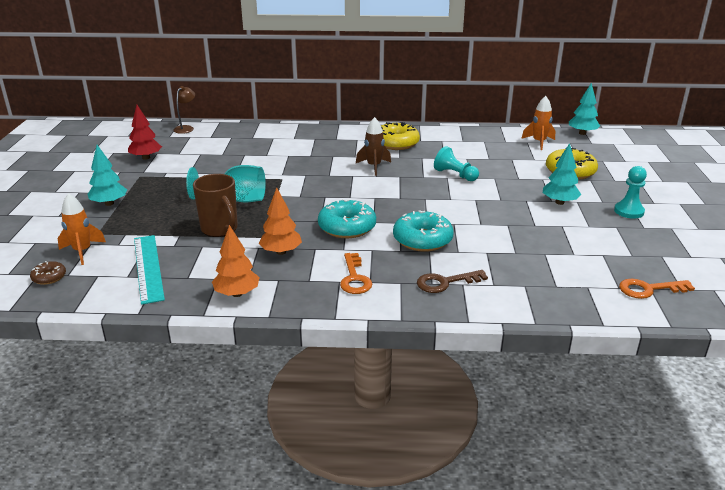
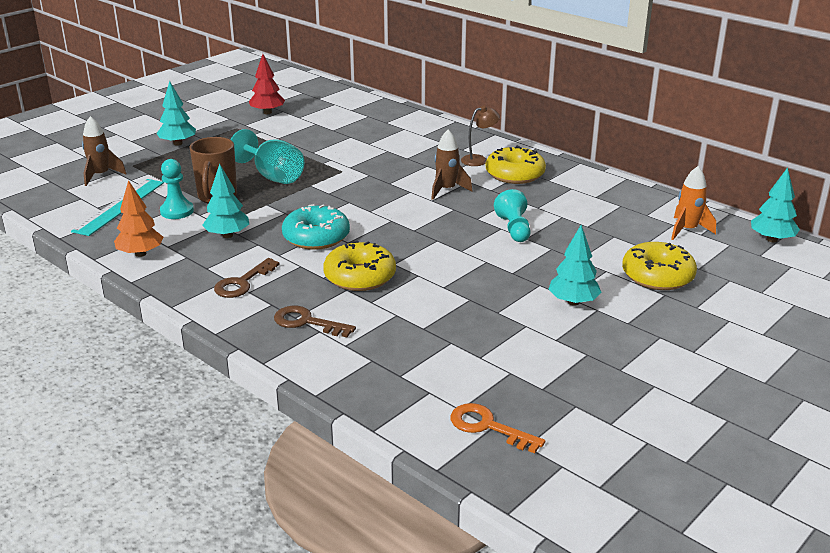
camera: 40 degrees right, 0 degrees up
(49, 277) = (52, 186): brown donut -> none
(82, 251) = (101, 175): orange rocket -> brown rocket
(186, 128) = (345, 95): brown lamp -> brown lamp (479, 160)
(281, 252) = (227, 235): orange tree -> turquoise tree
(354, 278) = (243, 282): orange key -> brown key
(422, 240) = (360, 276): turquoise donut -> yellow donut
(629, 211) = (638, 346): turquoise pawn -> turquoise pawn (177, 211)

